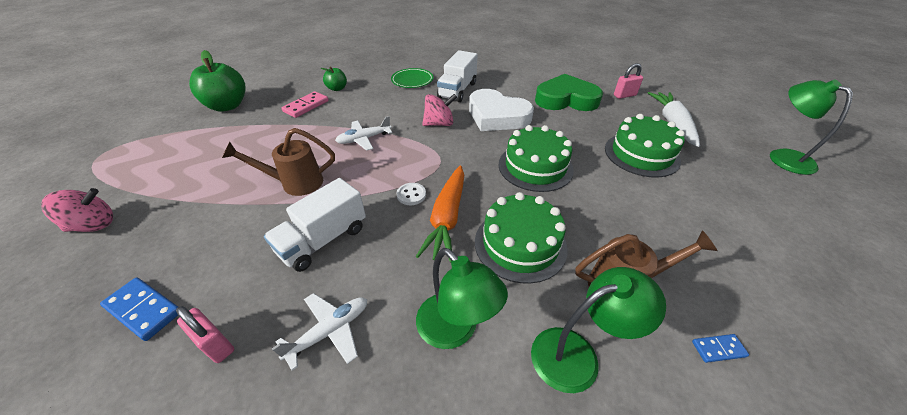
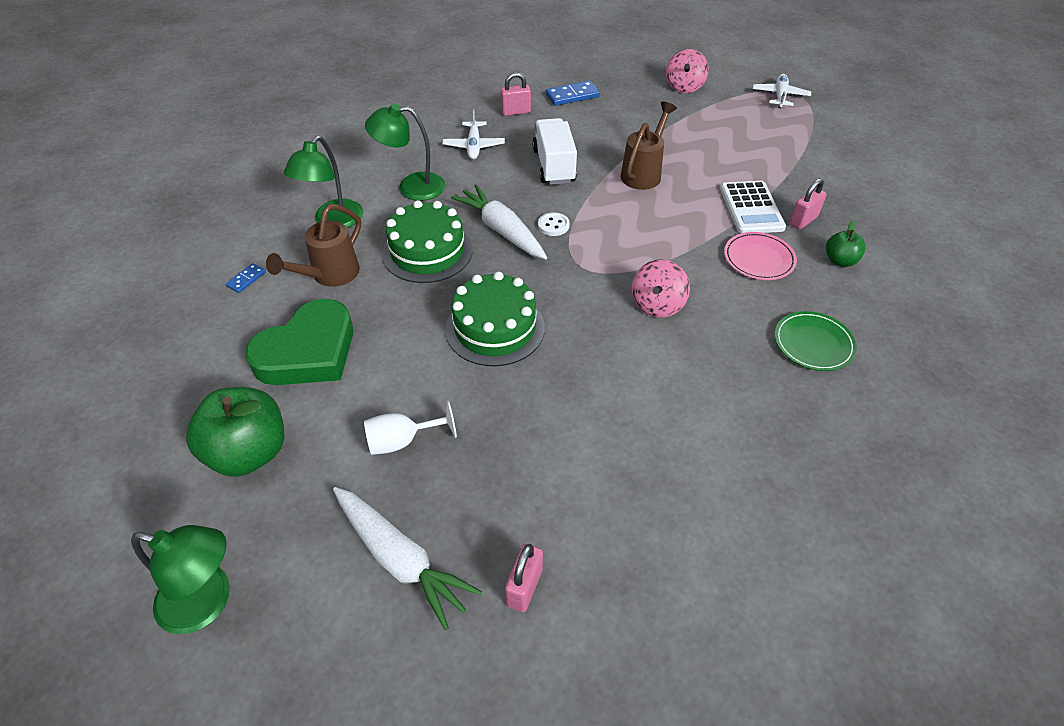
camera: 130 degrees right, 5 degrees up
(227, 106) = (852, 169): green apple -> green apple (249, 452)
(306, 106) = (803, 221): pink domino -> pink padlock
(307, 125) = (751, 208): none -> white calculator
(360, 108) = (759, 259): none -> pink plate
(364, 139) = (680, 234): white plane -> white plane (780, 96)
(447, 218) = (501, 230): orange carrot -> white carrot
(457, 90) = (736, 374): white truck -> none
(497, 116) = (623, 368): white heart -> none
(566, 99) = (592, 485): green heart -> green heart (308, 352)
(641, 154) = (402, 441): green cake -> white goblet

